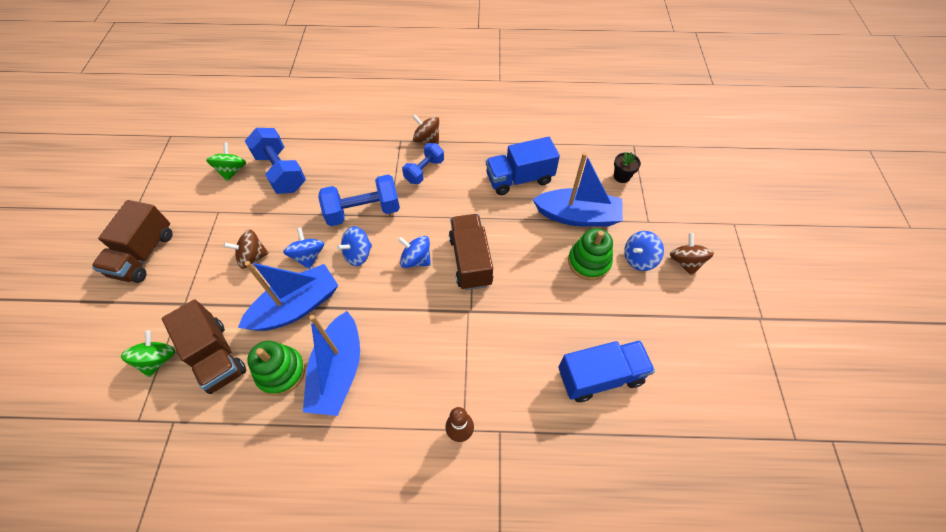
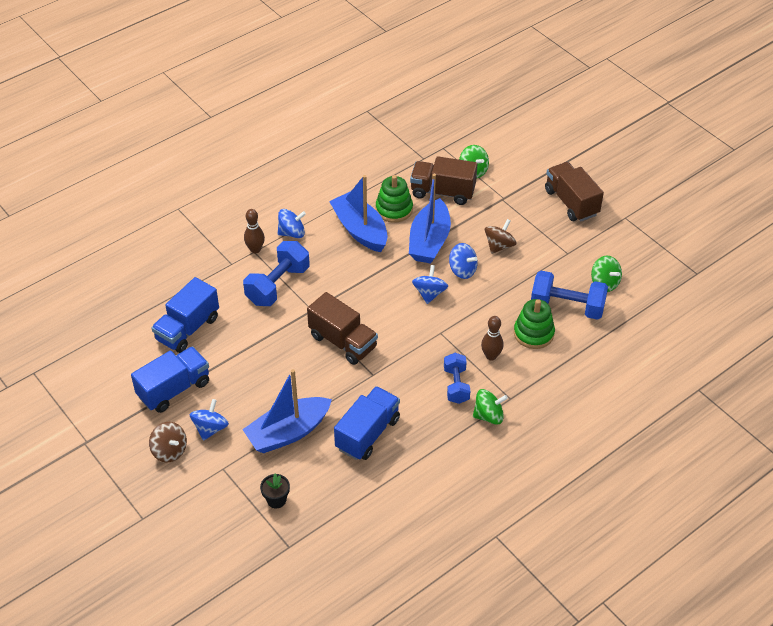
camera: 140 degrees right, 10 degrees down
(363, 211) = (463, 322): blue dumbbell -> blue dumbbell (278, 285)
(377, 174) = (491, 356): none -> brown bowling pin
(416, 259) = (384, 317): blue spinning top -> blue spinning top (292, 233)
(427, 139) = (488, 416): brown spinning top -> green spinning top
(589, 262) = (250, 399): green stacking toy -> green stacking toy (533, 333)
(651, 316) = (174, 389): none -> blue truck

